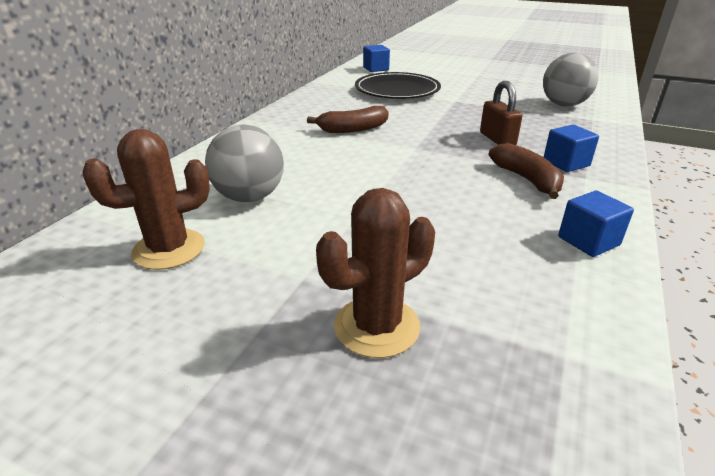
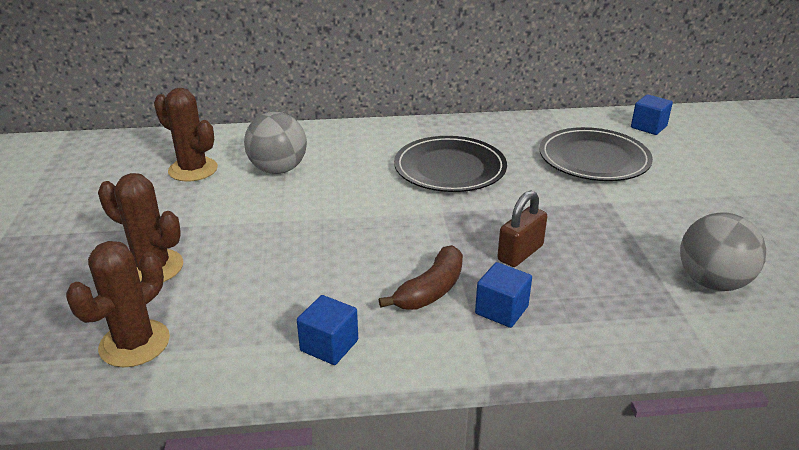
camera: 60 degrees right, 0 degrees up
(353, 129) = (450, 168): brown banana -> black plate
(542, 373) = (134, 343): none -> brown cactus

